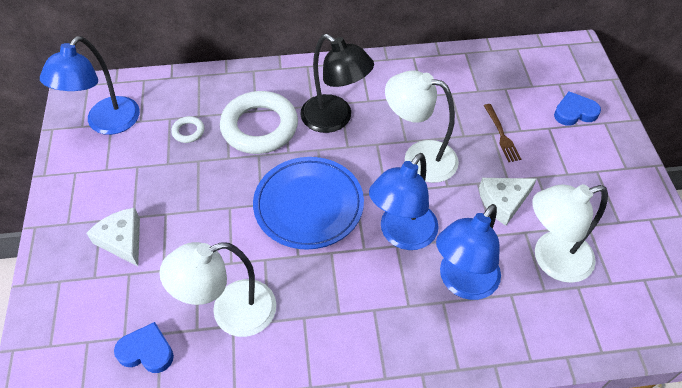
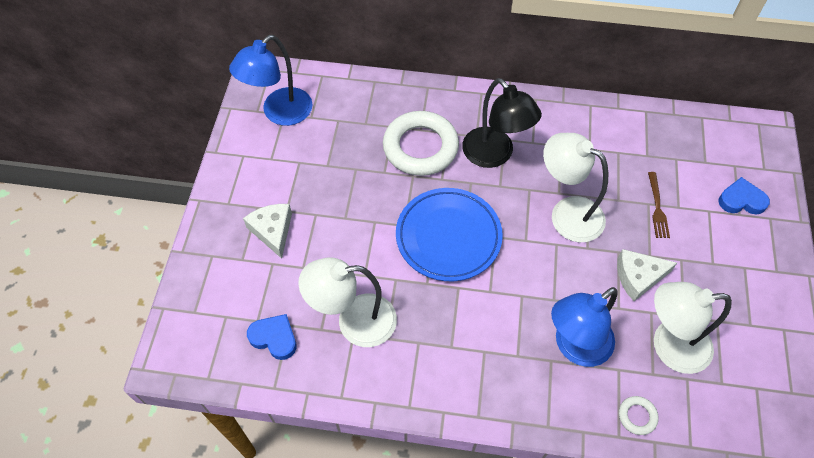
camera: 15 degrees right, 5 degrees up
(188, 131) = (353, 137): white ring -> white ring (637, 416)
(402, 235) = (529, 286): blue lamp -> none

